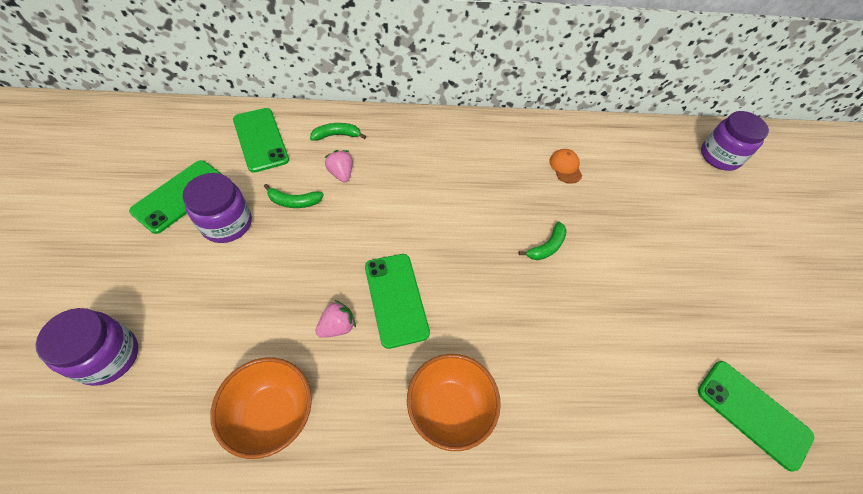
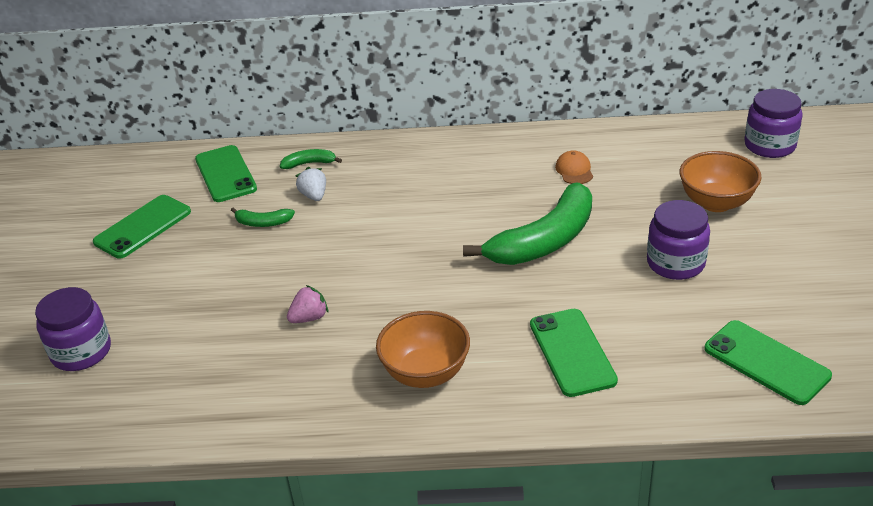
camera: 10 degrees right, 20 degrees down
(227, 223) = (192, 245): purple jar -> purple jar (675, 263)
(272, 413) = (244, 385): orange bowl -> orange bowl (716, 203)
(341, 173) = (314, 196): pink strawberry -> white strawberry
(396, 299) = (372, 293): green phone -> green phone (572, 352)
(546, 247) = (544, 241): green banana -> green banana, size x2.30

